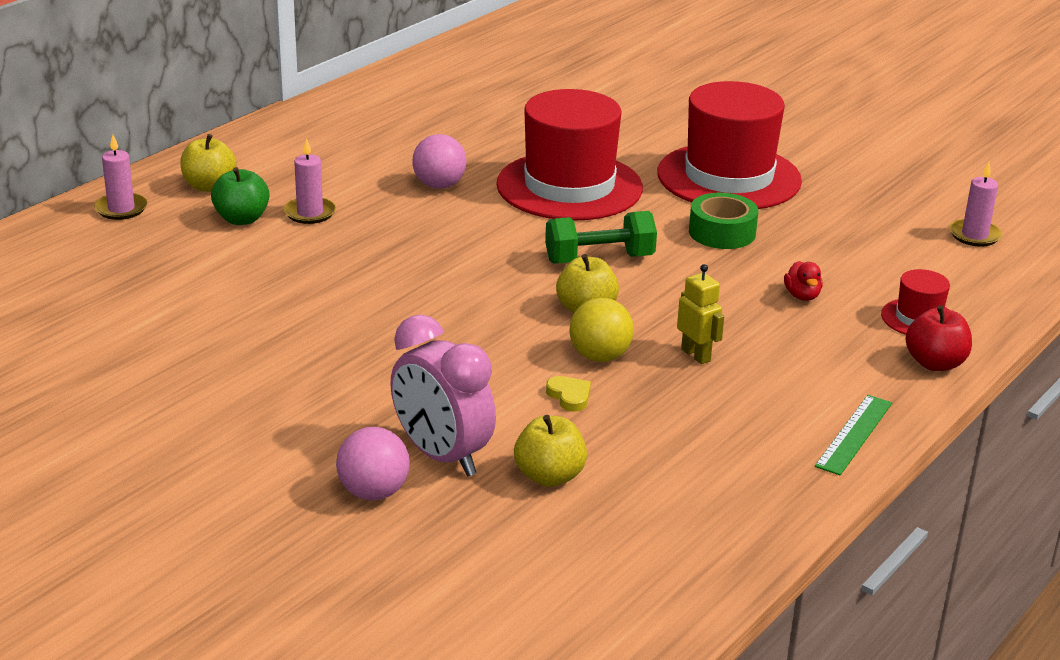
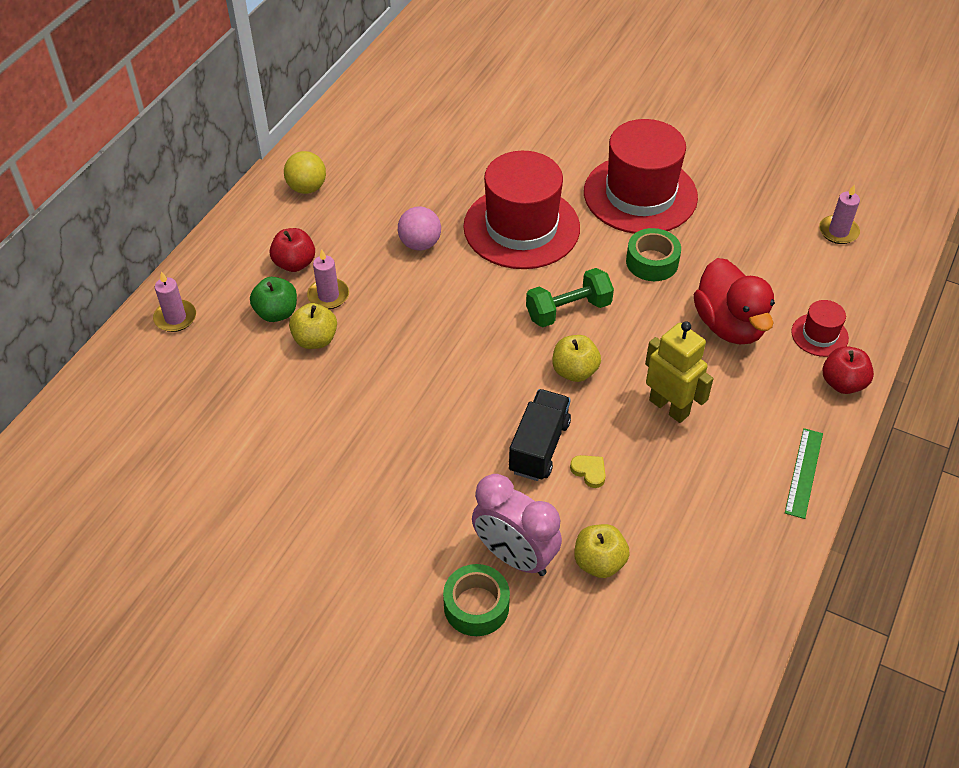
camera: 10 degrees left, 20 degrees up
(209, 186) = (237, 277): yellow apple -> yellow apple (315, 340)
(282, 183) = (294, 263): none -> red apple
(373, 492) = (476, 606): pink ball -> green tape
(514, 367) = (539, 447): none -> black truck
(599, 356) = (599, 423): yellow ball -> yellow ball (307, 188)
(696, 355) = (669, 407): yellow robot -> yellow robot, size x1.62
(802, 296) = (729, 325): red duck -> red duck, size x2.48

